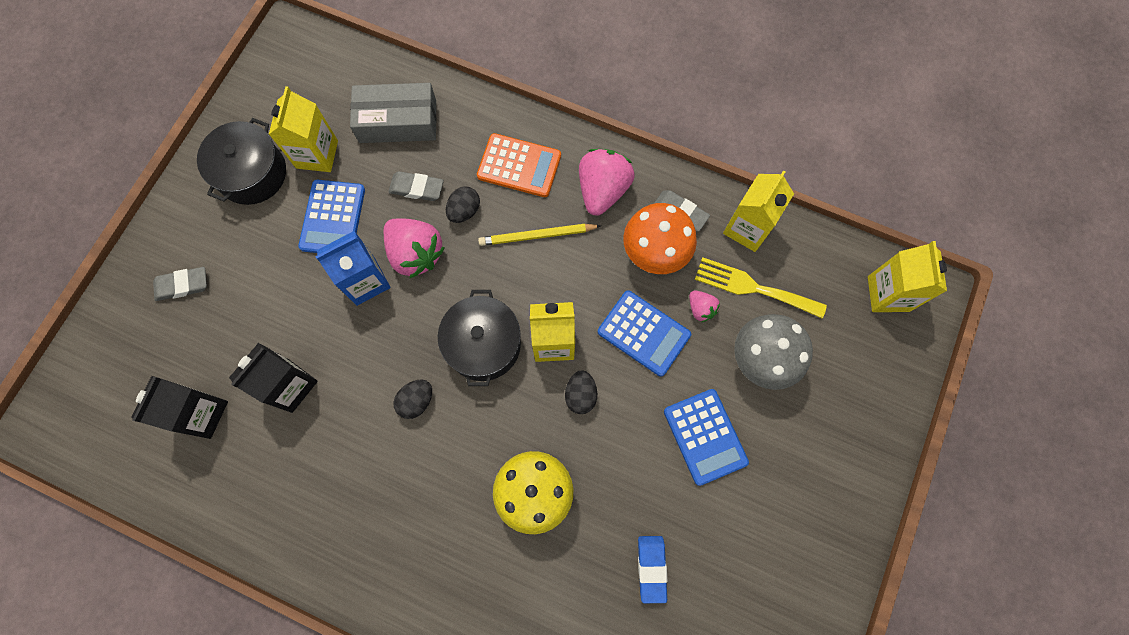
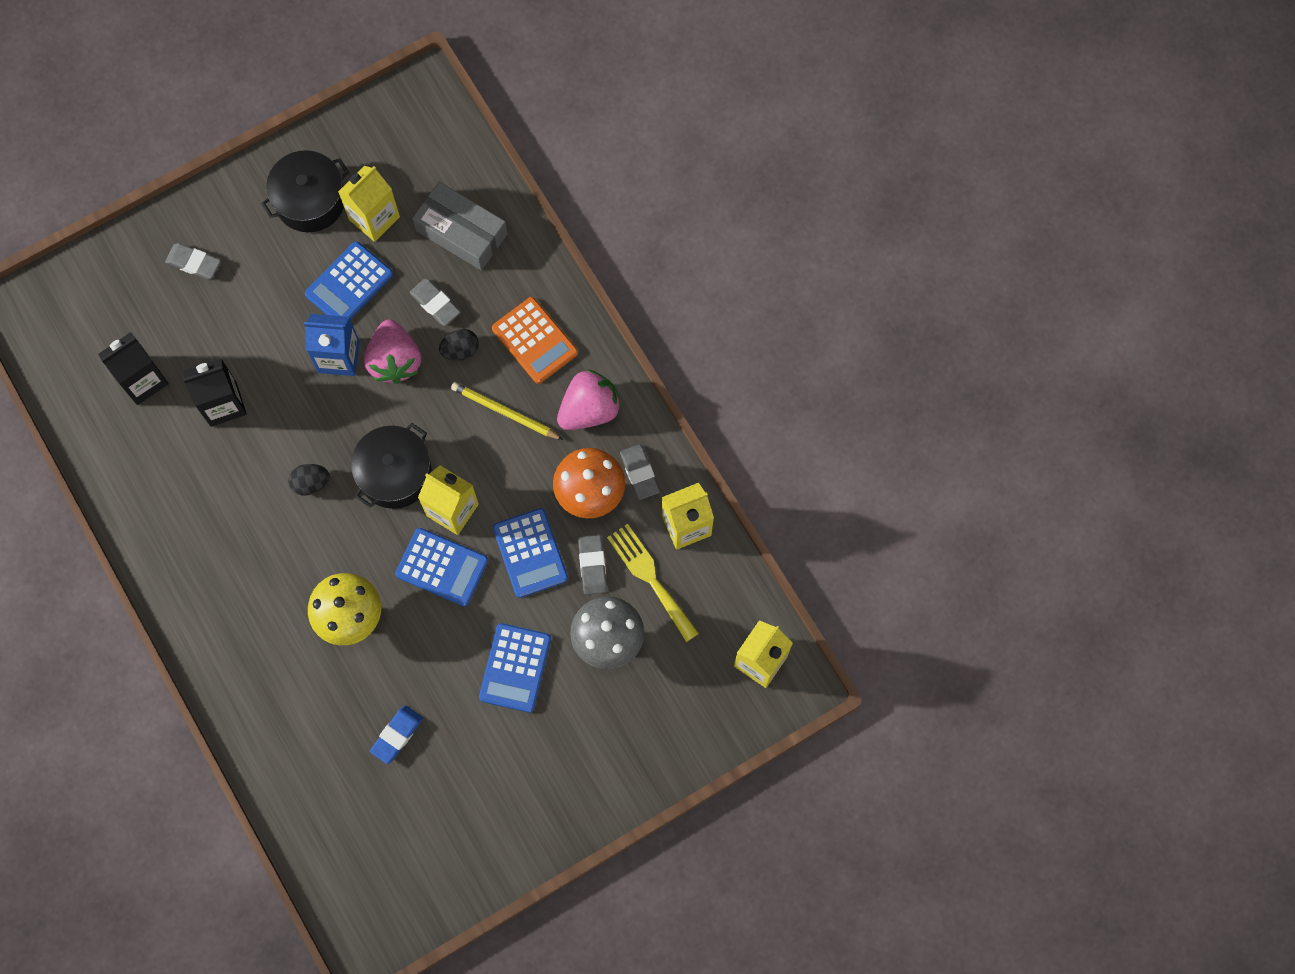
camera: 35 degrees right, 0 degrees up
(580, 395) = (442, 567): black egg -> blue calculator
(701, 309) = (592, 565): pink strawberry -> grey eraser

